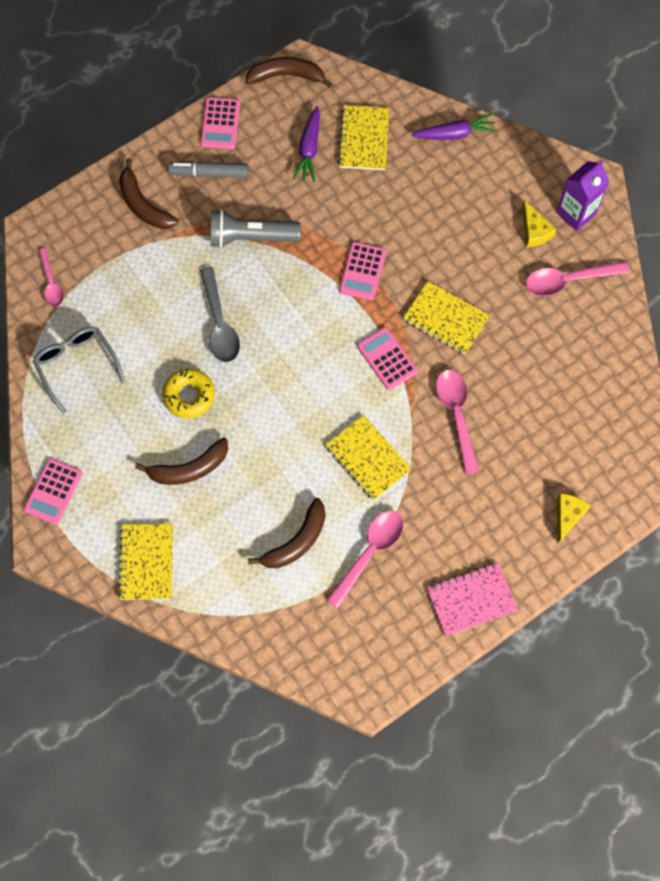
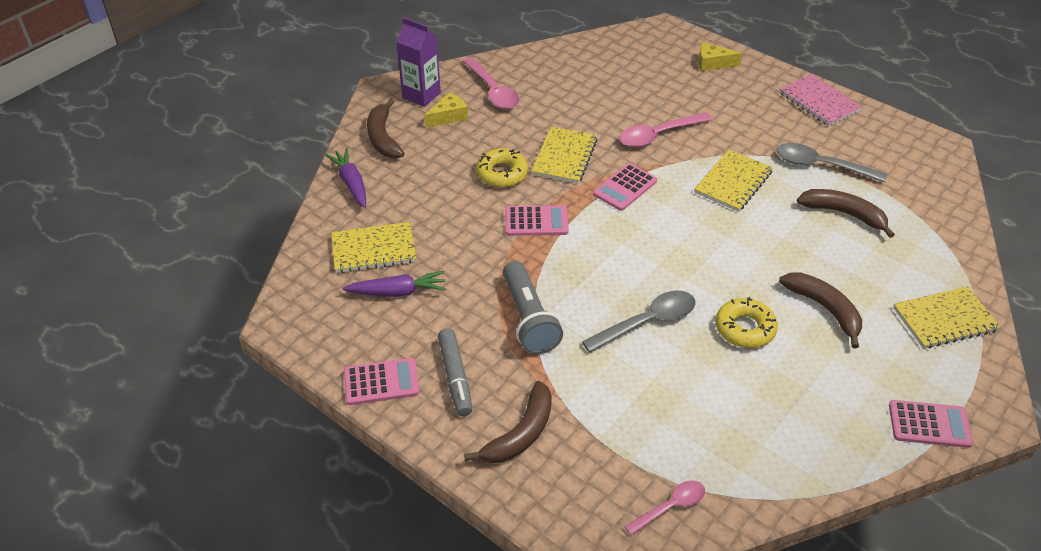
camera: 105 degrees left, 25 degrees down
(77, 366) = (767, 445): grey glasses -> none
(286, 76) = (298, 333): brown banana -> brown banana (383, 138)
(369, 553) = (821, 166): pink spoon -> grey spoon
(435, 259) = (502, 173): none -> yellow donut

